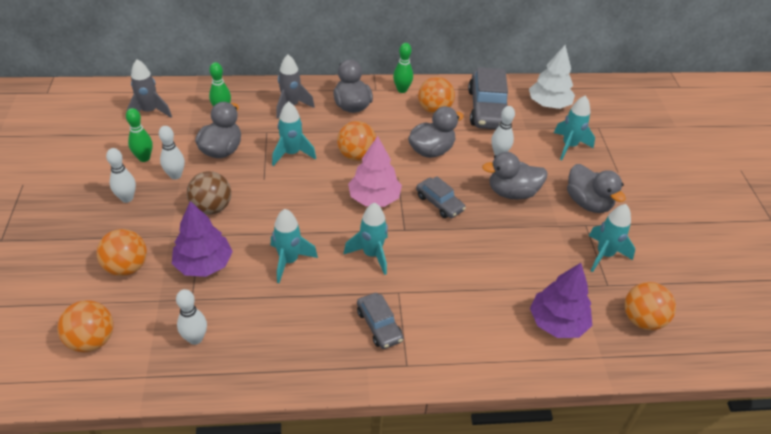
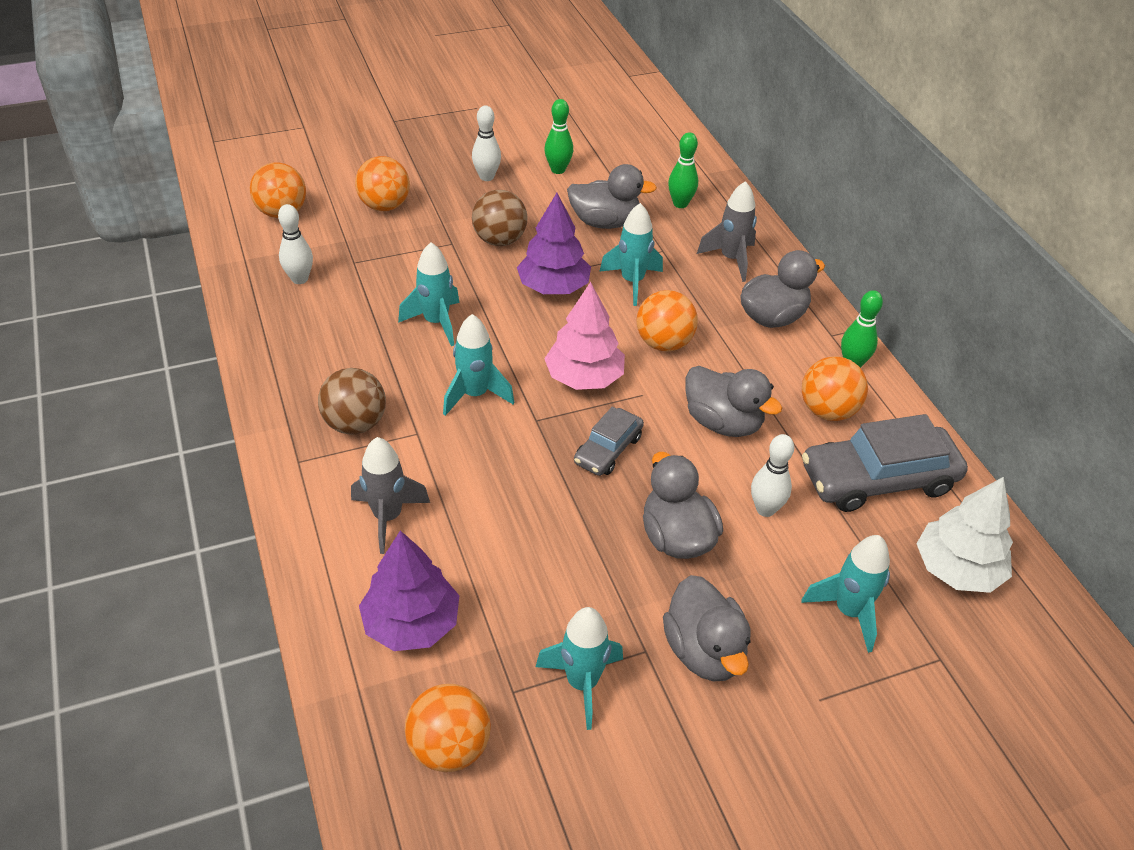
camera: 75 degrees right, 0 degrees up
(150, 112) = (641, 151): grey rocket -> grey rocket (388, 517)
(175, 175) = (540, 200): white bowling pin -> none
(204, 264) = (407, 257): purple tree -> purple tree (553, 287)
(379, 325) = (355, 424): grey car -> brown ball
(588, 203) = (704, 651): grey duck -> grey duck turned 60 degrees counterclockwise

